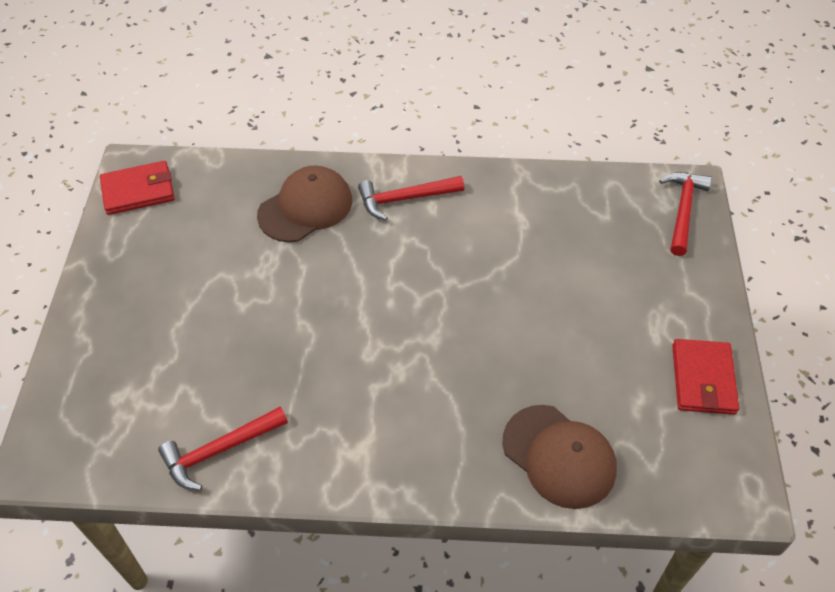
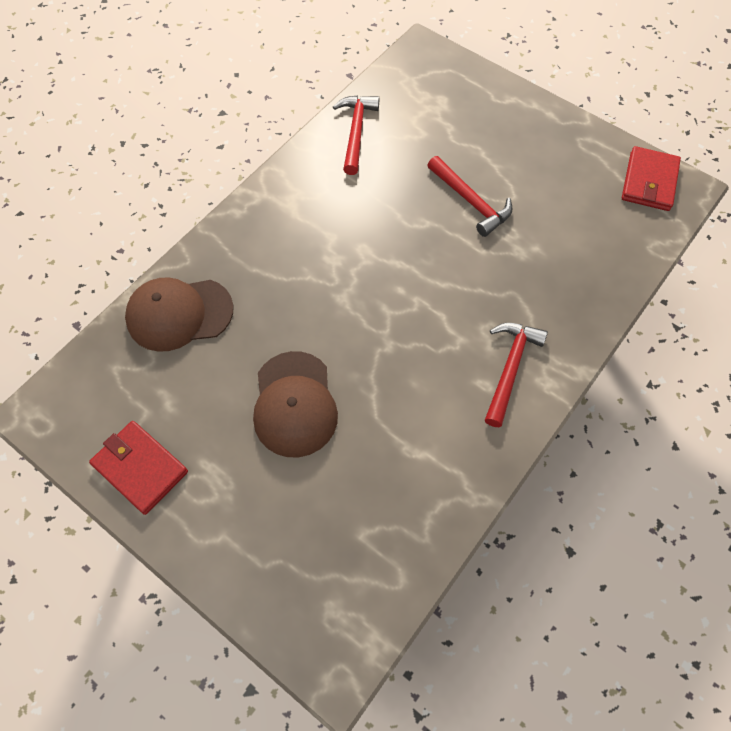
camera: 125 degrees right, 10 degrees up
(305, 207) = (551, 286): brown cap -> brown cap (294, 404)
(682, 210) = (313, 624): red hammer -> red hammer (471, 201)

